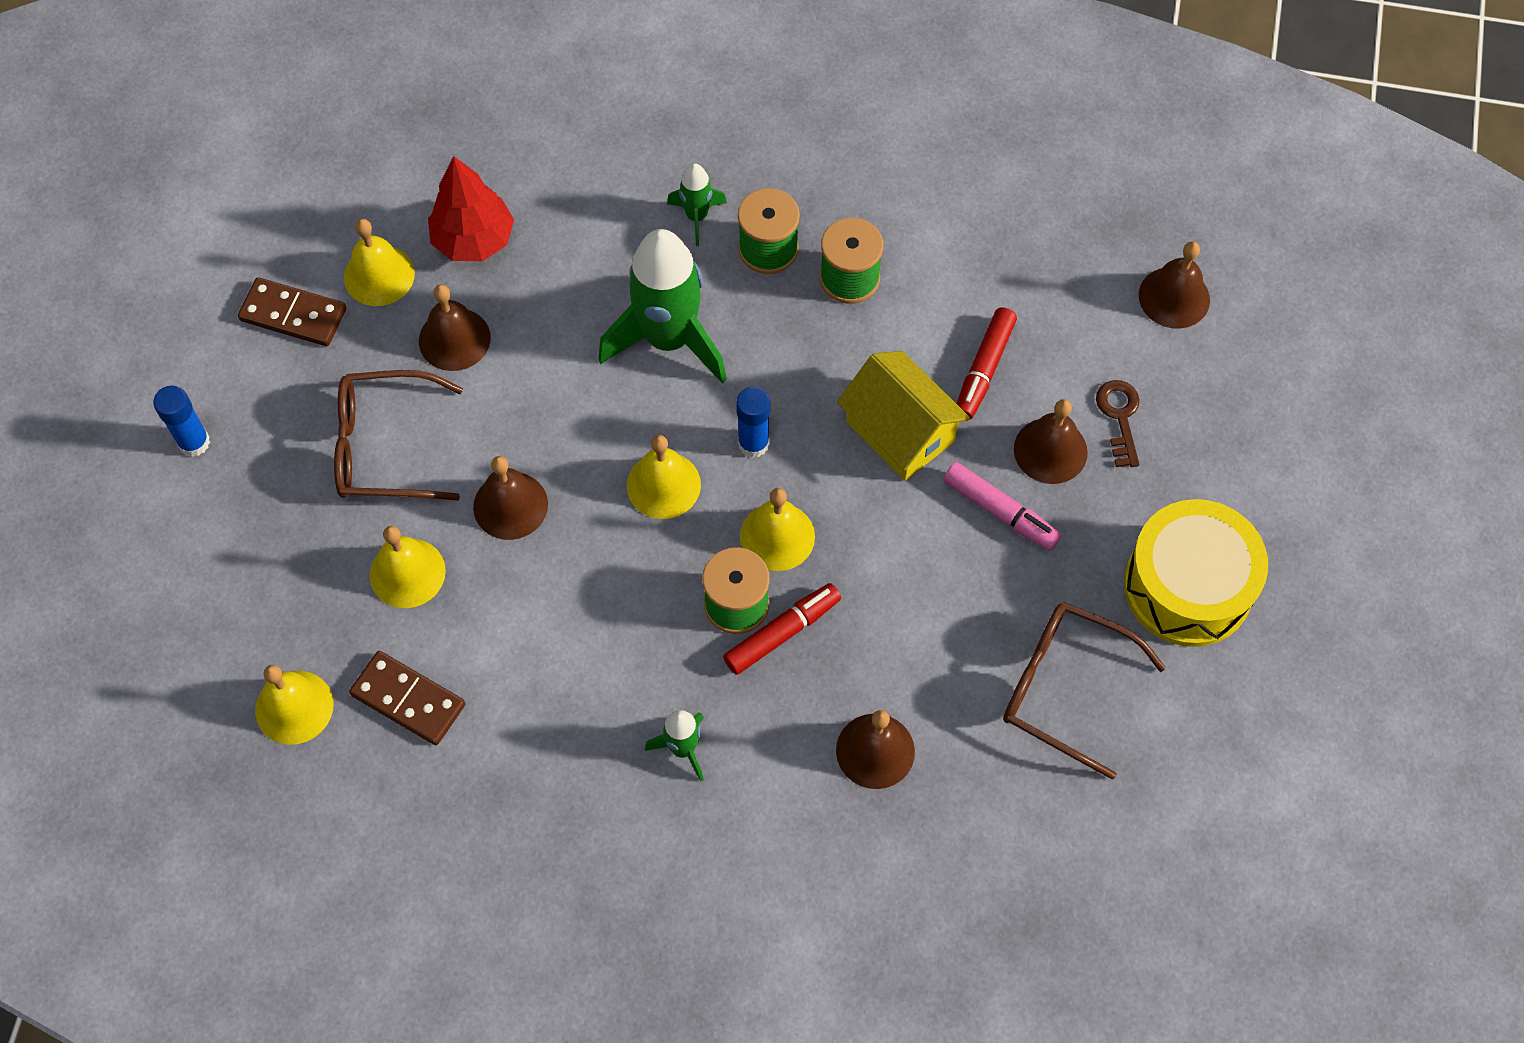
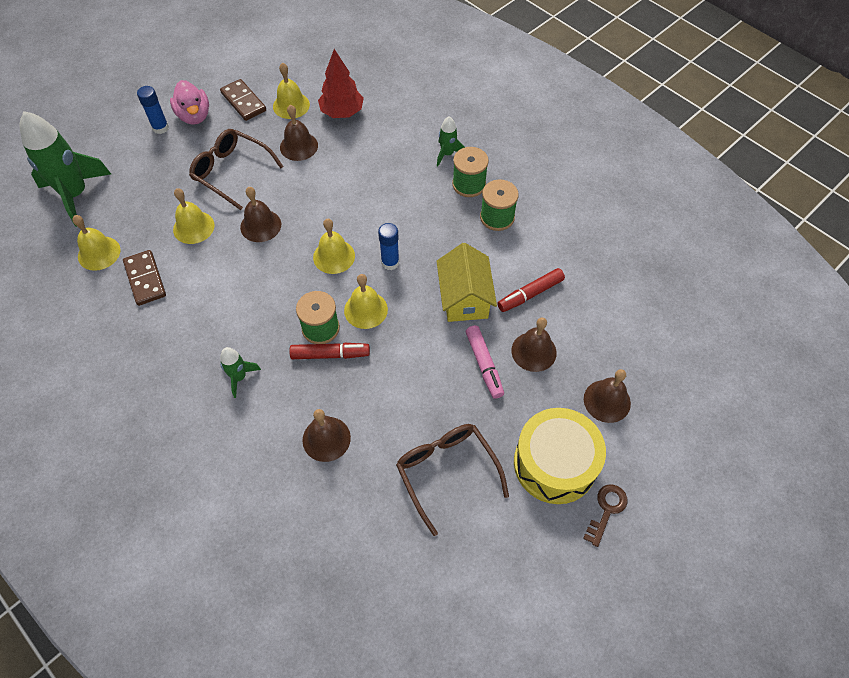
camera: 35 degrees right, 5 degrees down
(232, 388) = (194, 116): none -> pink duck
(669, 339) = (390, 197): green rocket -> green rocket (75, 195)
(1120, 417) = (583, 357): brown key -> brown key (606, 510)
(1174, 297) = (659, 317): brown bell -> brown bell (607, 401)

